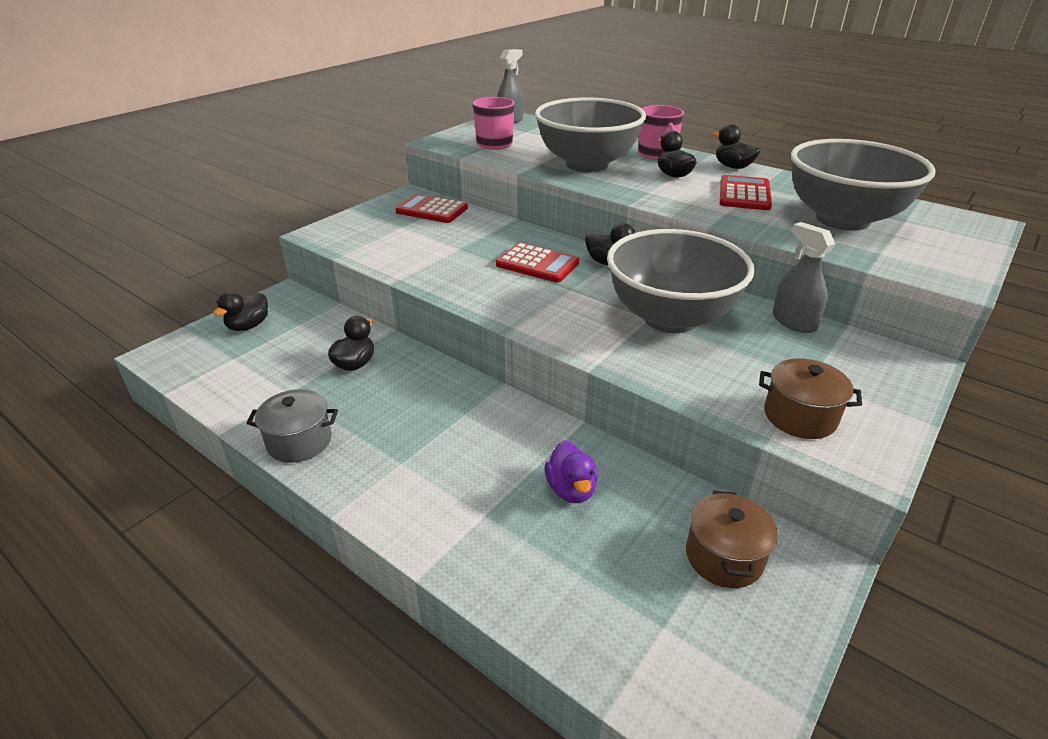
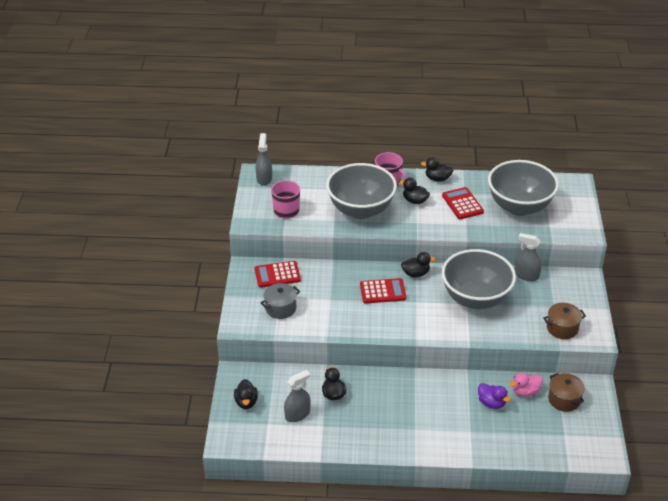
camera: 35 degrees left, 5 degrees up
(280, 365) = (297, 414): none -> grey spray bottle
(299, 441) = (360, 444): grey pot -> grey pot (280, 308)
(654, 503) = (525, 392): none -> pink duck

